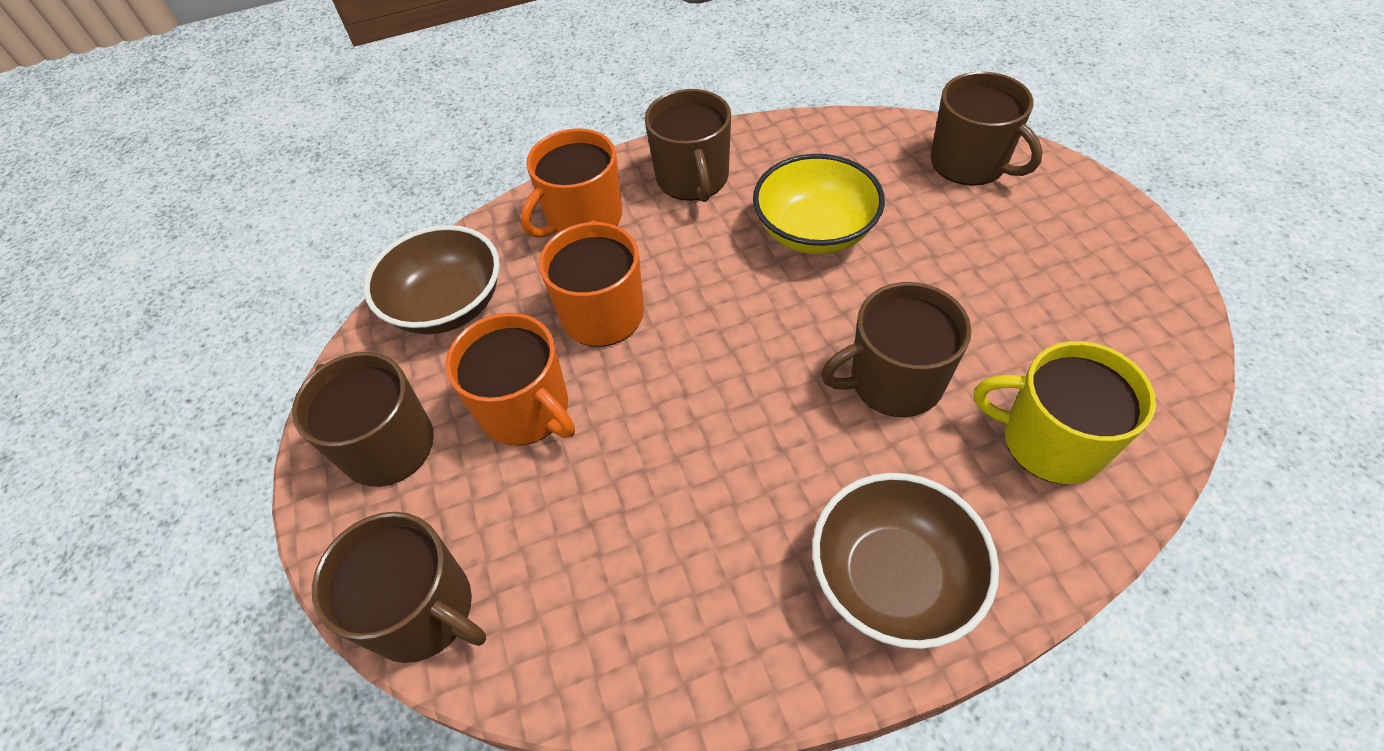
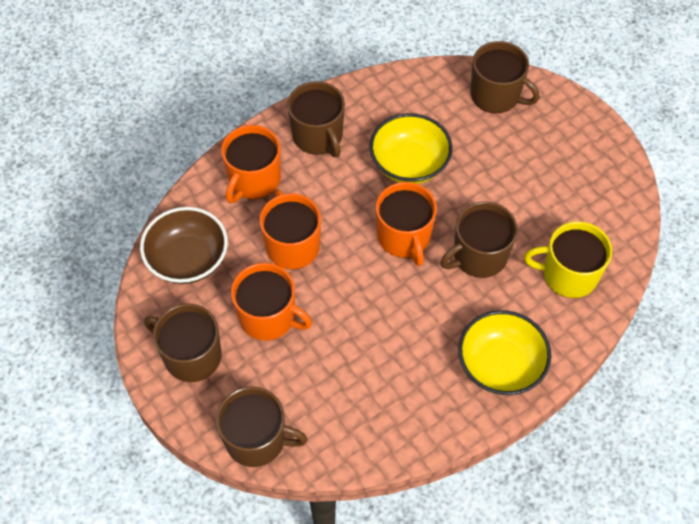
camera: 20 degrees left, 5 degrees up
(777, 331) = (404, 237): none -> orange mug
(893, 577) = (500, 365): brown bowl -> yellow bowl

